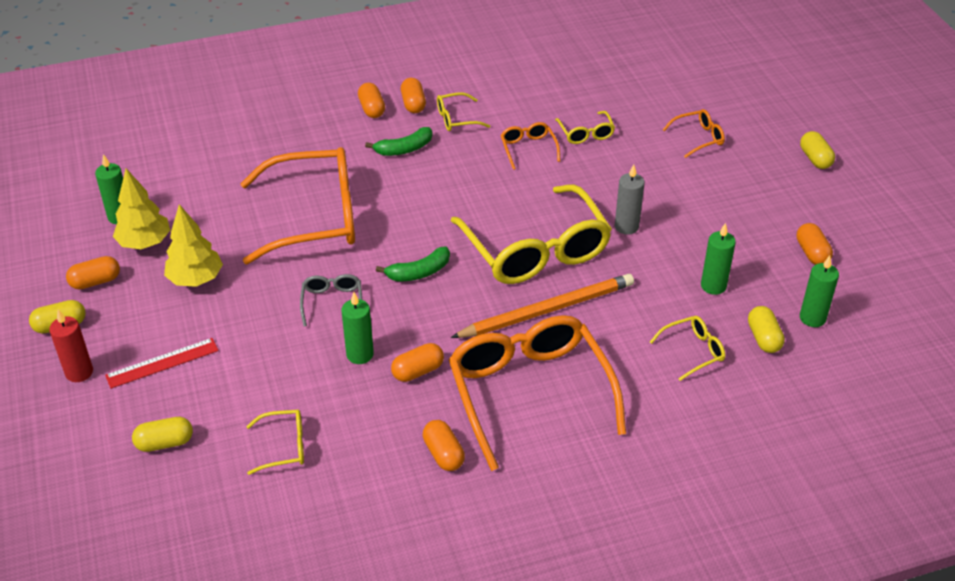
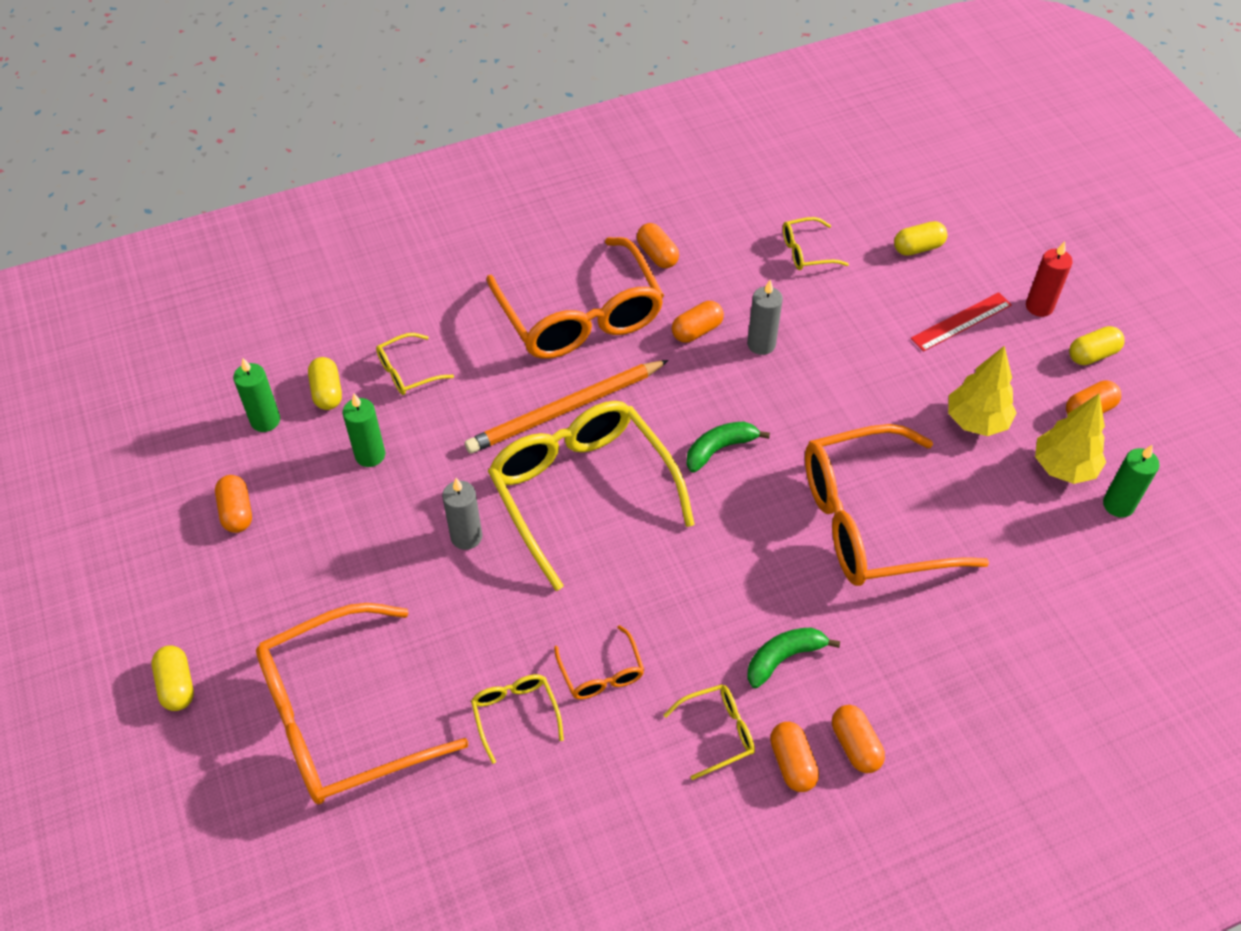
camera: 175 degrees right, 10 degrees up
(332, 303) = (809, 402): grey glasses -> none
(360, 354) = (761, 344): green candle -> grey candle
(698, 138) = (344, 717): orange glasses -> orange glasses, size x2.33

